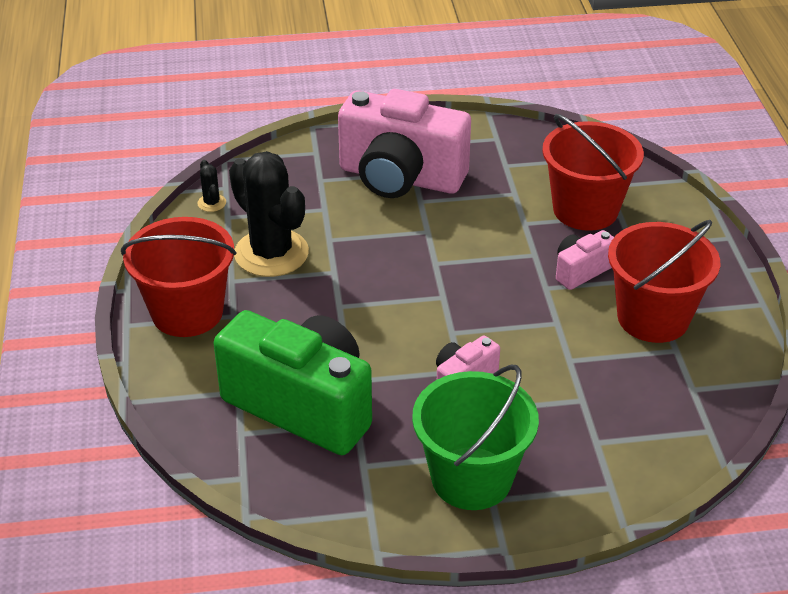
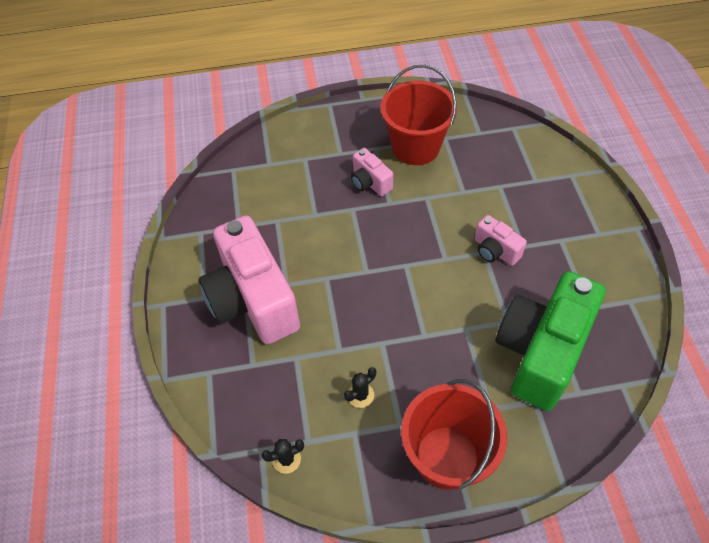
camera: 90 degrees left, 15 degrees up
(271, 253) = (360, 395): black cactus -> black cactus, size x0.40
(400, 178) = (253, 300): pink camera -> pink camera turned 135 degrees clockwise
(471, 478) = (584, 244): green bucket -> none
(585, 210) = (299, 178): red bucket -> none

